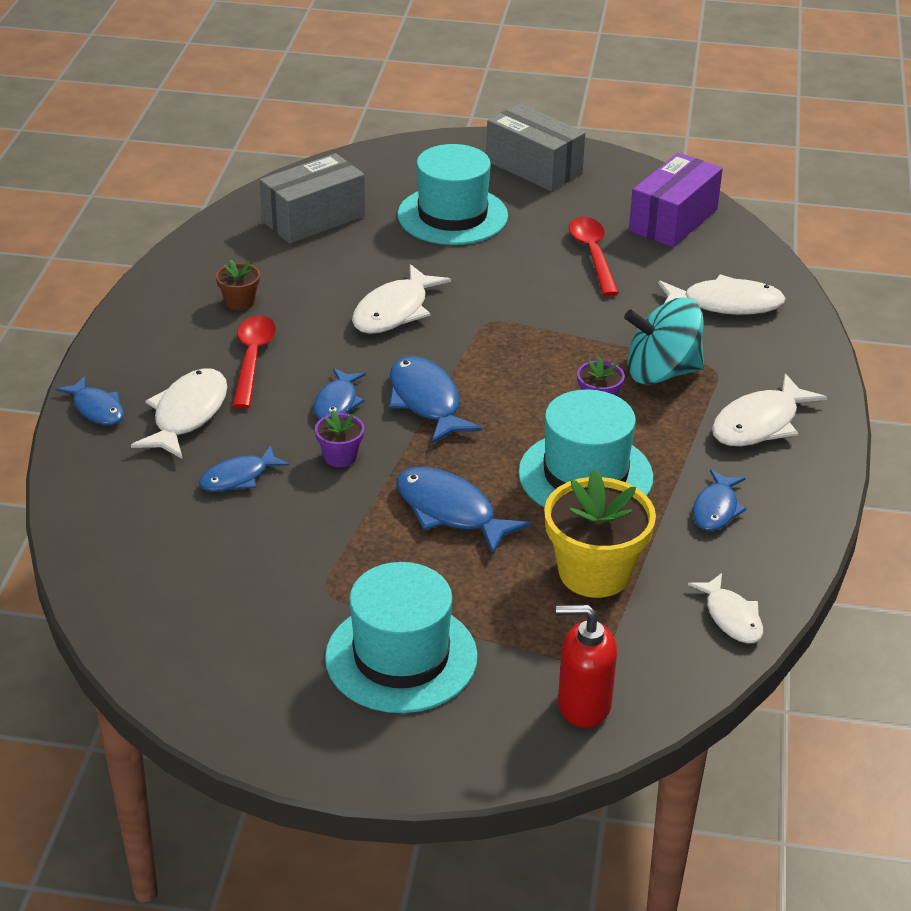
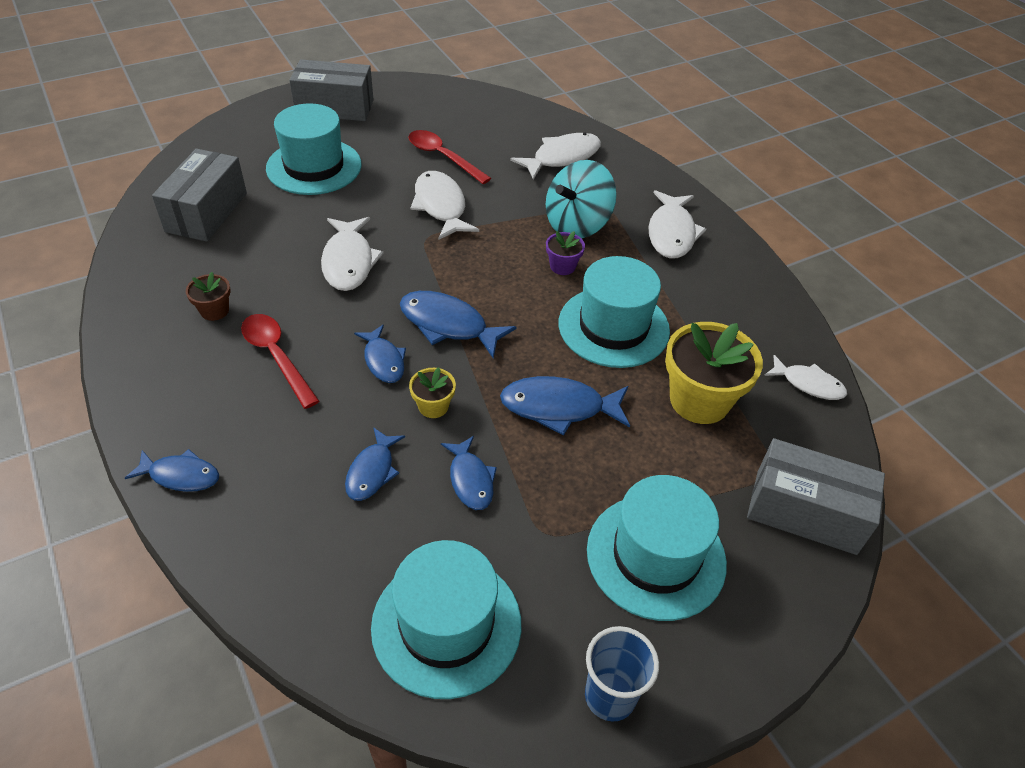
camera: 40 degrees left, 10 degrees up
(181, 605) = (446, 625): none -> turquoise hat
(187, 414) = (270, 436): white fish -> white fish (440, 206)
(250, 718) = (610, 696): none -> blue cup
(340, 456) = (433, 406): purple flower pot -> yellow flower pot
(583, 705) = (805, 512): red soap dispenser -> grey box
(673, 220) = (467, 111): purple box -> none
(716, 509) = (715, 308): blue fish -> blue fish (471, 480)

